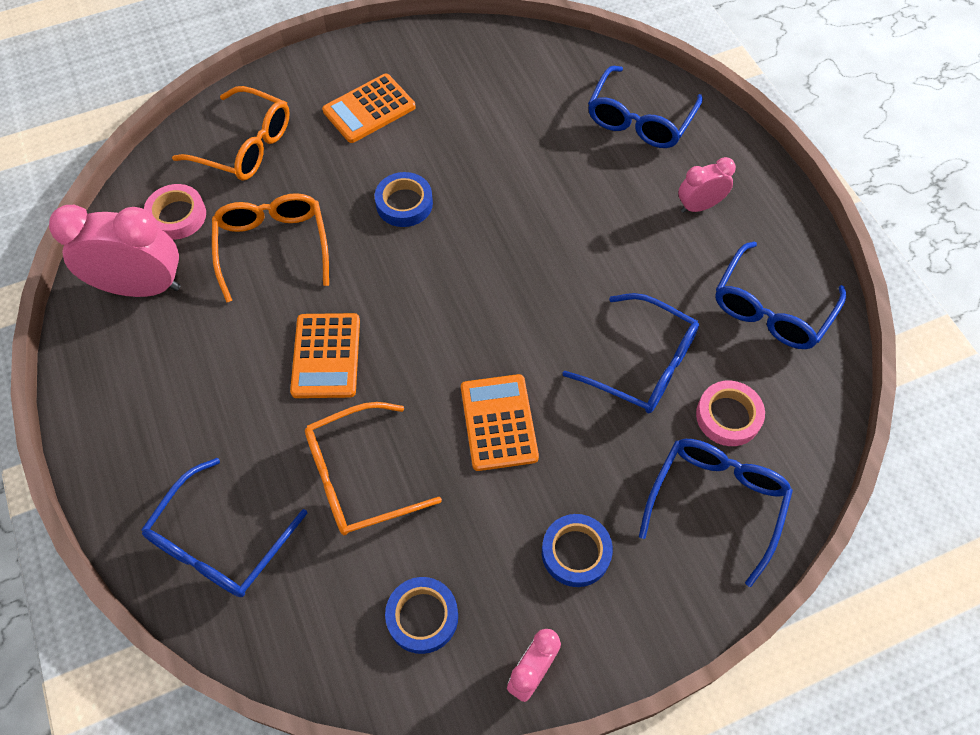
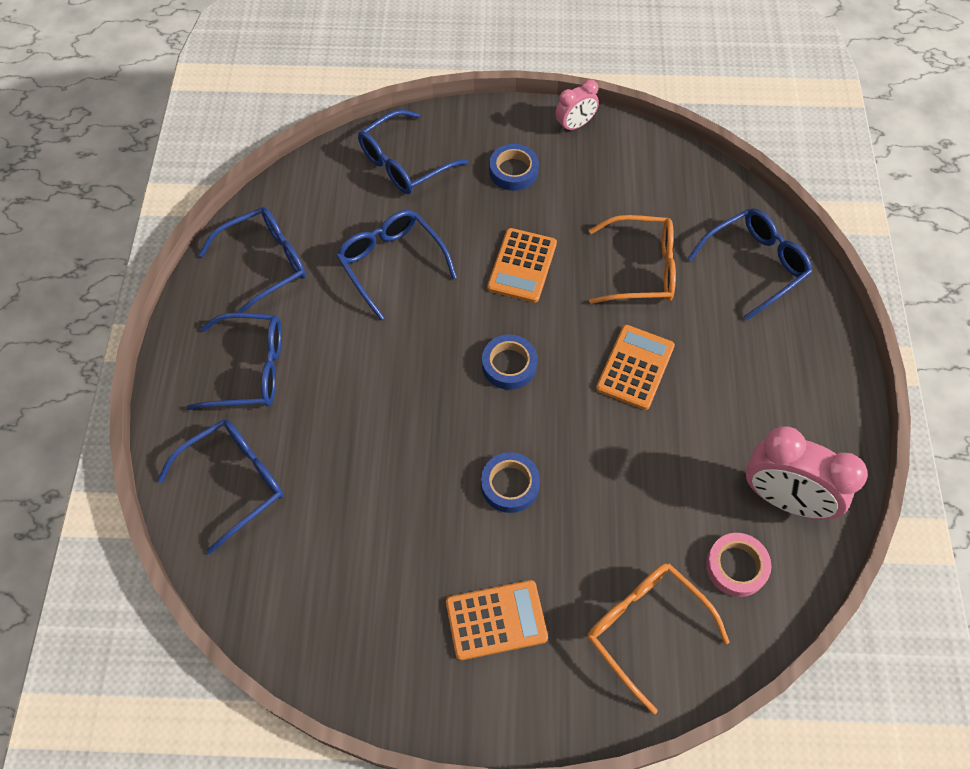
camera: 155 degrees left, 0 degrees up
(273, 246) = (650, 491): orange glasses -> none
(422, 617) = (630, 174): blue tape -> blue tape (509, 365)
(699, 206) = (251, 369): pink clock -> blue glasses
(728, 416) = (356, 207): pink tape -> none

